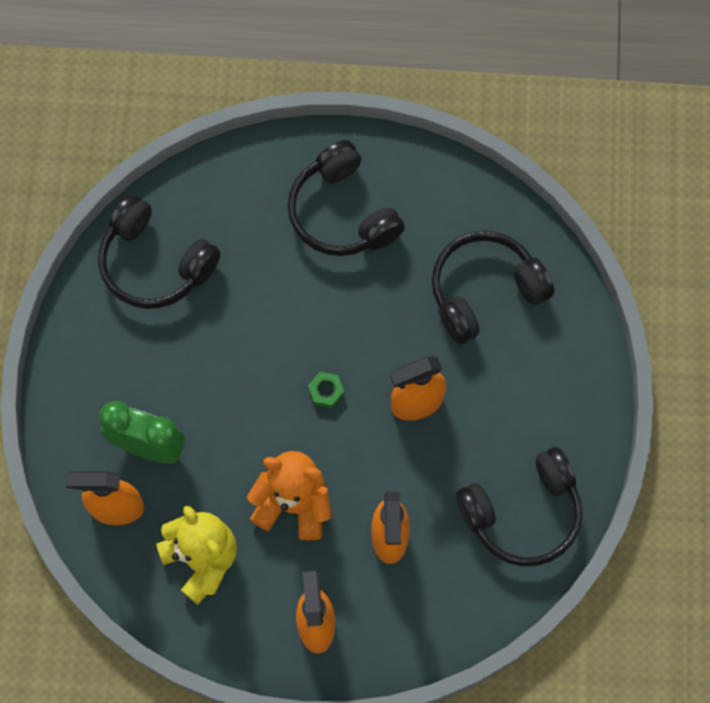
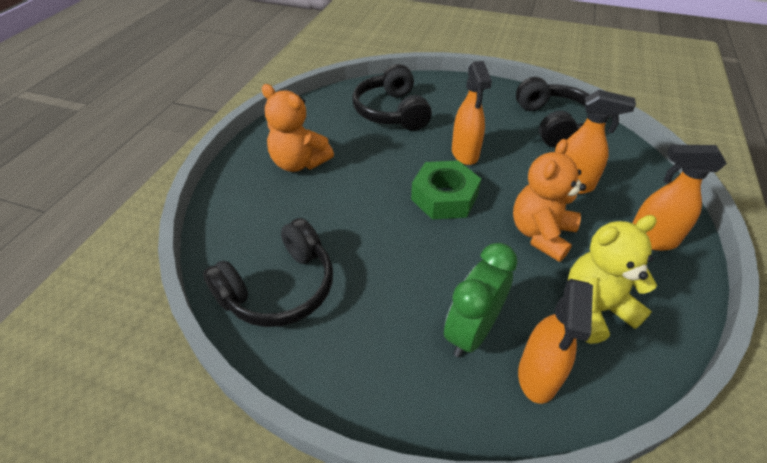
camera: 75 degrees left, 25 degrees down
(326, 391) = (444, 197): green nut -> green nut, size x2.21
(342, 213) = (299, 163): black headphones -> orange teddy bear

